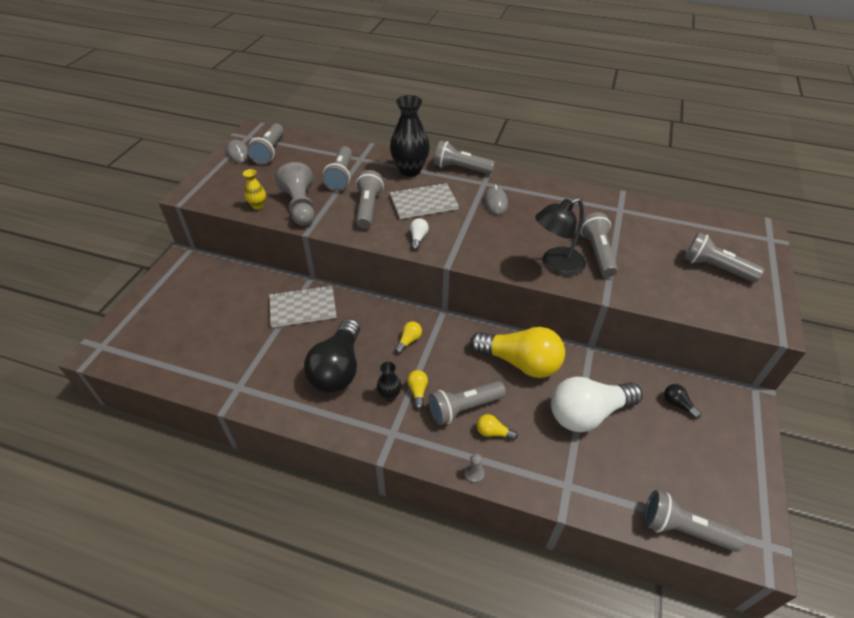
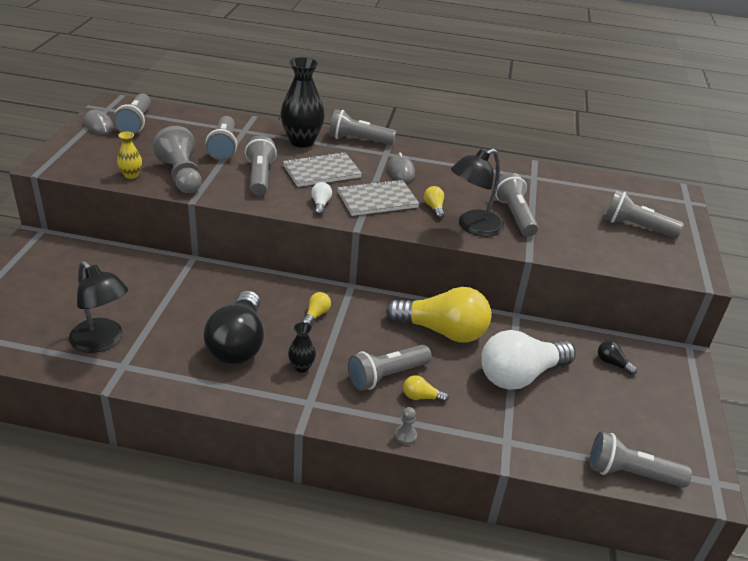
camera: 10 degrees left, 10 degrees down
(225, 362) = (102, 341): none -> black lamp
(303, 307) = (188, 286): grey notebook -> grey notebook (377, 200)
(417, 391) = (333, 362): yellow light bulb -> yellow light bulb (434, 208)

